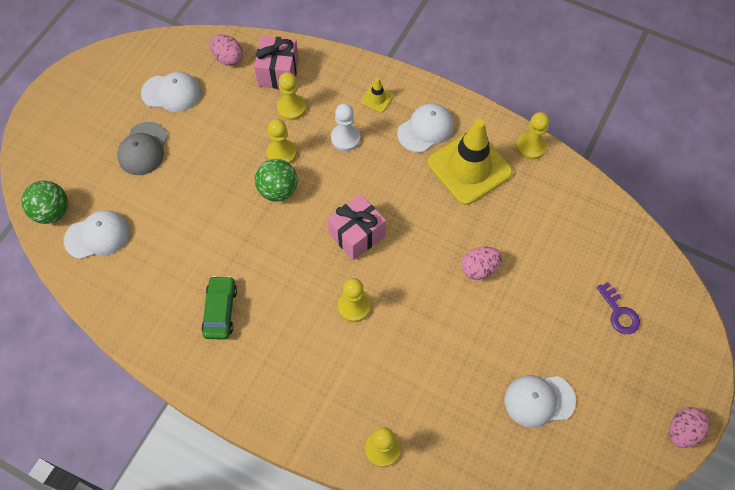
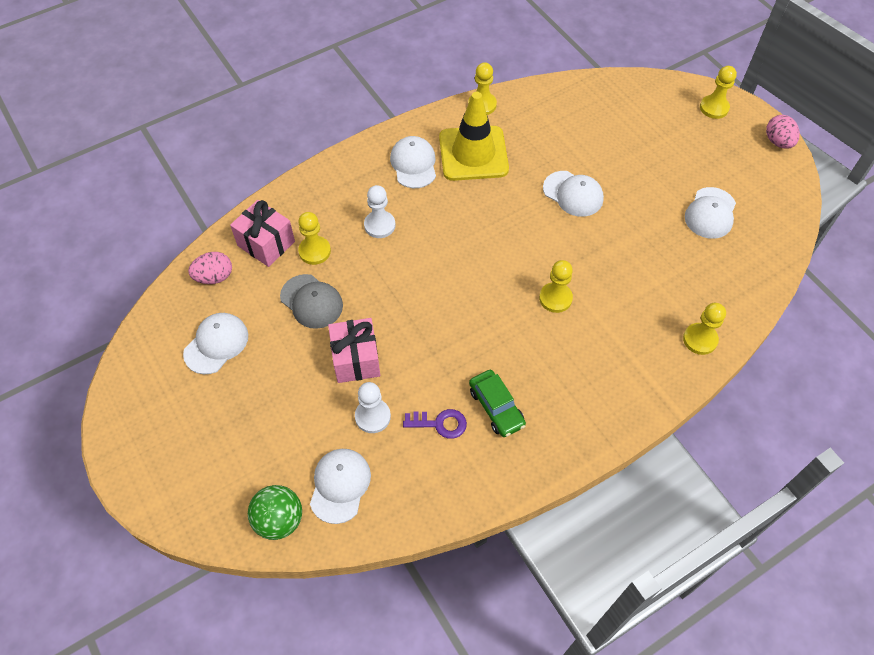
camera: 60 degrees left, 5 degrees down
(143, 149) = (265, 398): grey cap -> grey cap (311, 301)
(165, 227) = (372, 416): none -> white pawn
(220, 311) = (496, 407): green car -> green car turned 150 degrees counterclockwise
(278, 190) = (397, 302): green ball -> none
(281, 153) = (359, 281): yellow pawn -> yellow pawn (714, 108)
(357, 235) = (485, 263): pink gift -> pink gift (356, 359)
(377, 98) = (355, 182): yellow traffic cone -> none
(479, 268) = (573, 194): pink egg -> white cap
(619, 313) = (664, 128): purple key -> purple key (440, 423)

